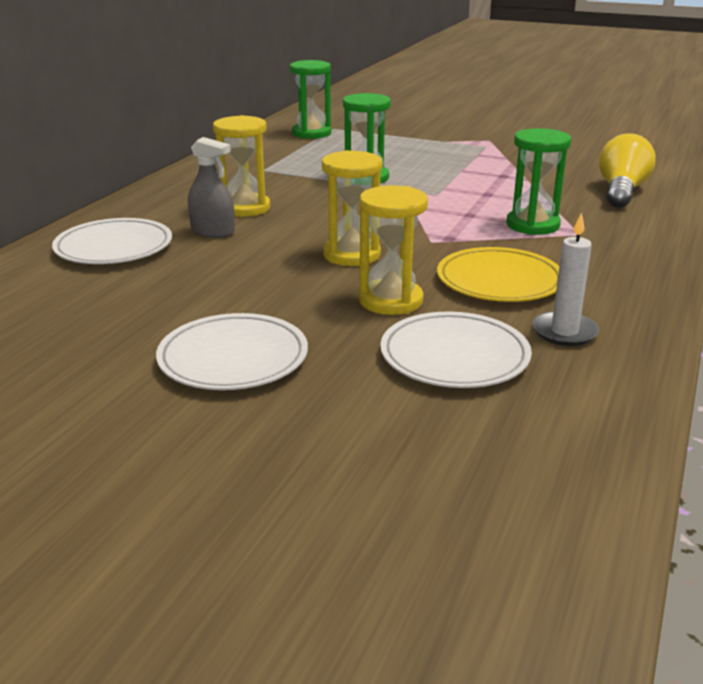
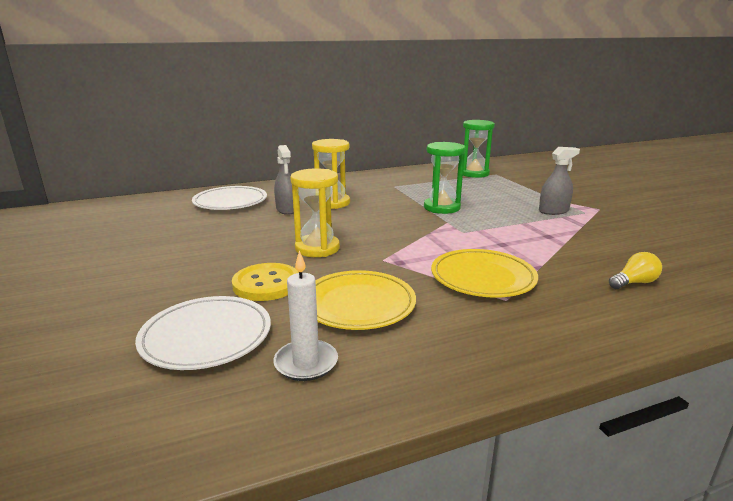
camera: 45 degrees right, 5 degrees down
(233, 358) = (128, 276): white plate -> none
(391, 301) = (266, 284): yellow hourglass -> yellow button
(461, 152) = (553, 211): none -> grey spray bottle
(532, 225) = (482, 277): green hourglass -> yellow plate
(621, 191) = (634, 283): yellow light bulb -> yellow light bulb, size x0.54

